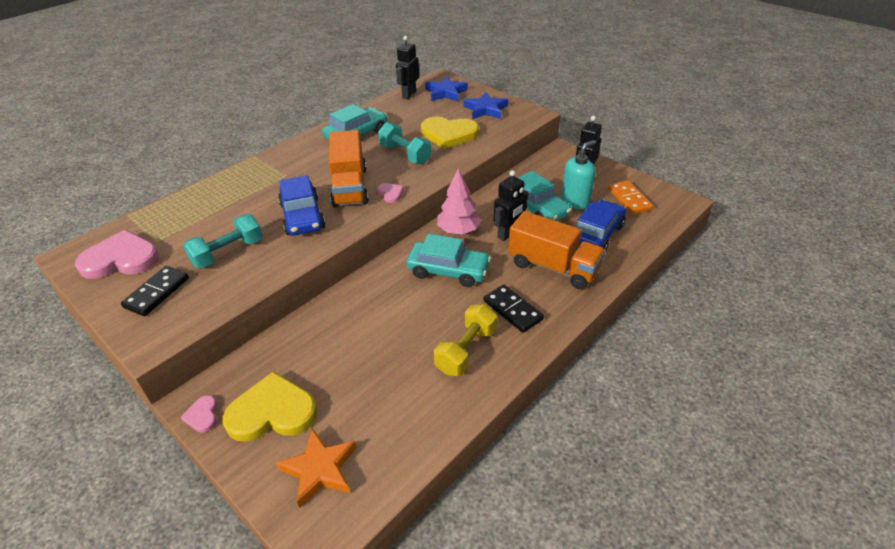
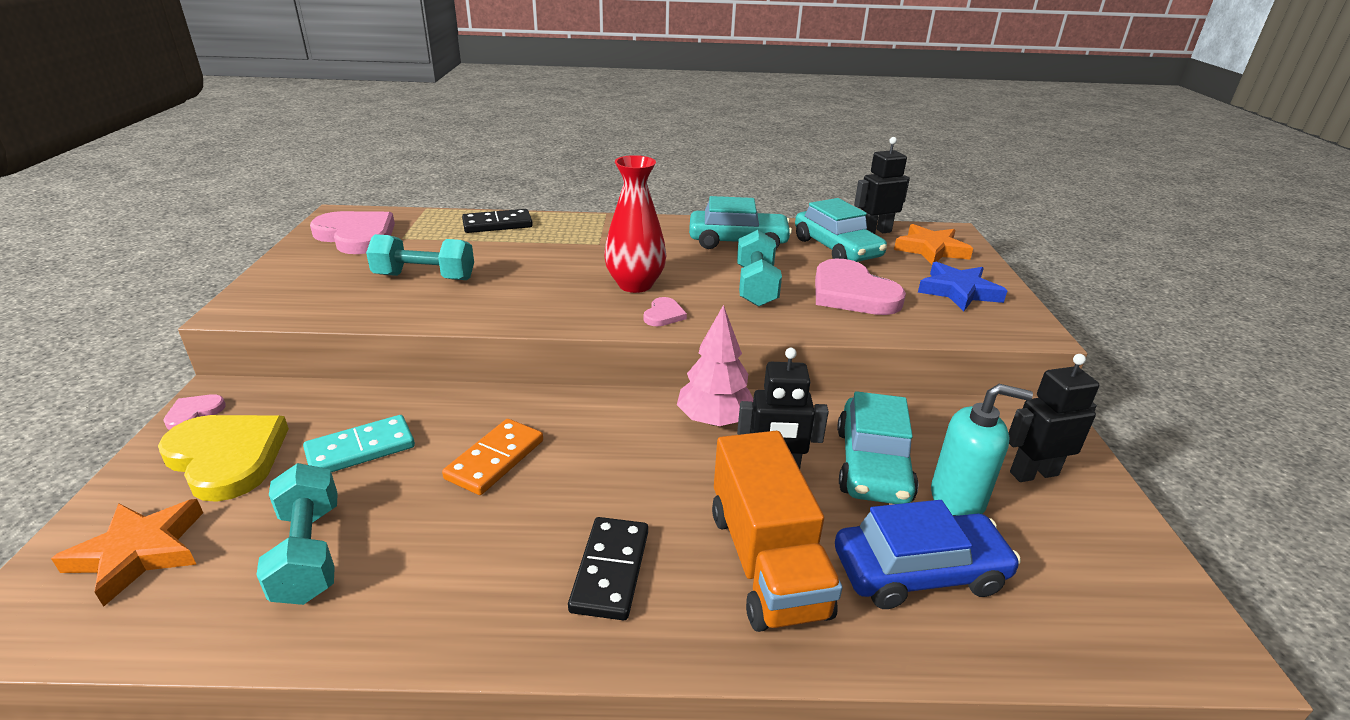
camera: 45 degrees right, 10 degrees down
(157, 293) = (321, 275): black domino -> black domino (497, 224)
(302, 216) = (540, 285): blue car -> none
(332, 355) = (360, 449): none -> turquoise domino
(350, 187) = (635, 285): orange truck -> red vase
(395, 402) = (309, 553): none -> turquoise dumbbell
(446, 92) = (931, 250): blue star -> orange star
(448, 270) = (622, 456): turquoise car -> turquoise car (836, 248)
(449, 134) = (852, 293): yellow heart -> pink heart
(466, 350) = (472, 567): yellow dumbbell -> none
(629, 199) = (1078, 564): orange domino -> orange domino (495, 459)

